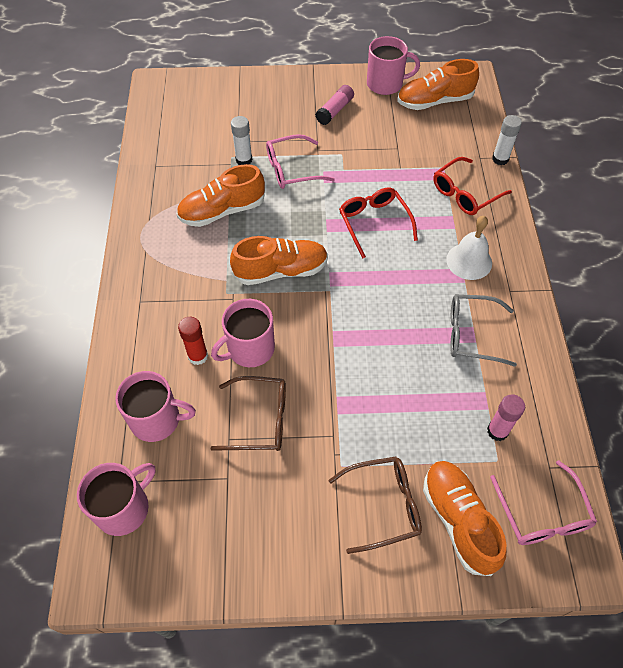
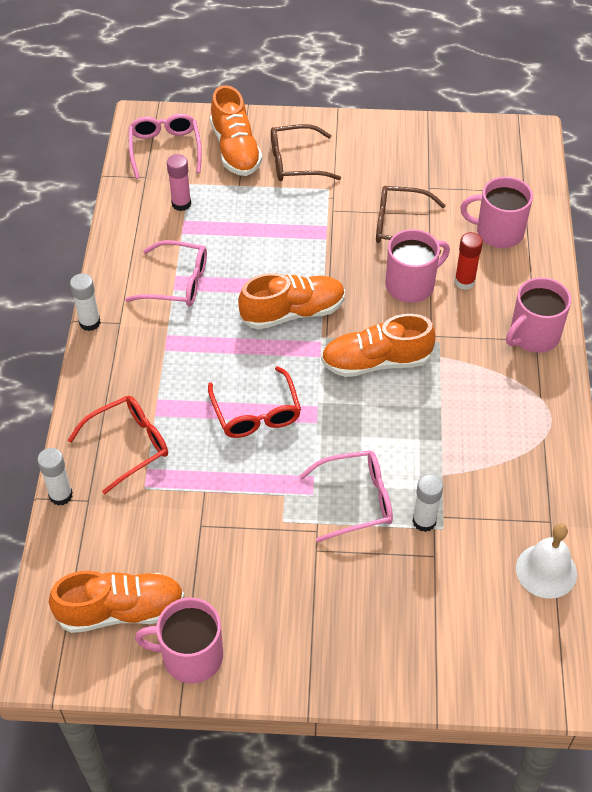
camera: 175 degrees left, 5 degrees down
(124, 508) = (516, 174): pink mug -> pink mug (533, 335)
(222, 211) = (450, 443): orange shoe -> orange shoe (292, 313)
(335, 111) = (282, 604): pink glue stick -> none
(469, 261) = (154, 358): white bell -> white bell (546, 571)
(472, 334) = (177, 282): grey glasses -> pink glasses
(536, 288) = (90, 322): none -> white glue stick

